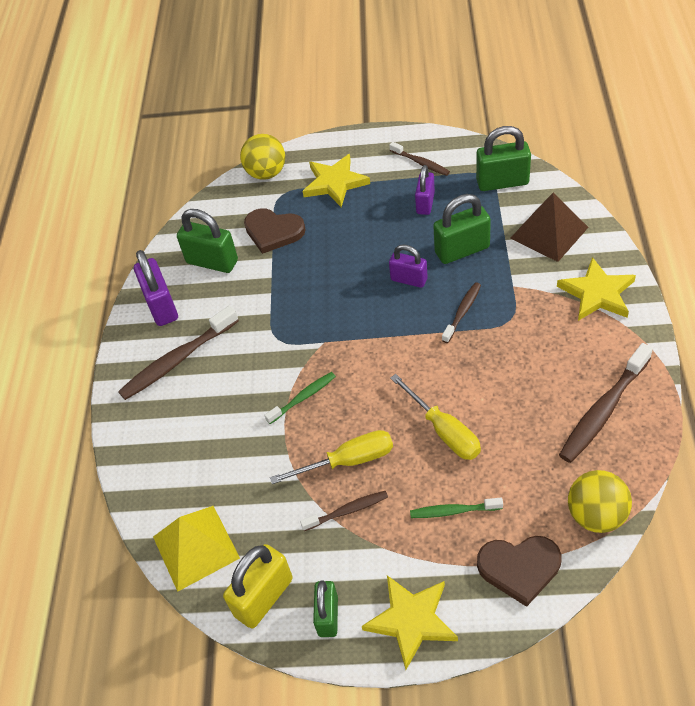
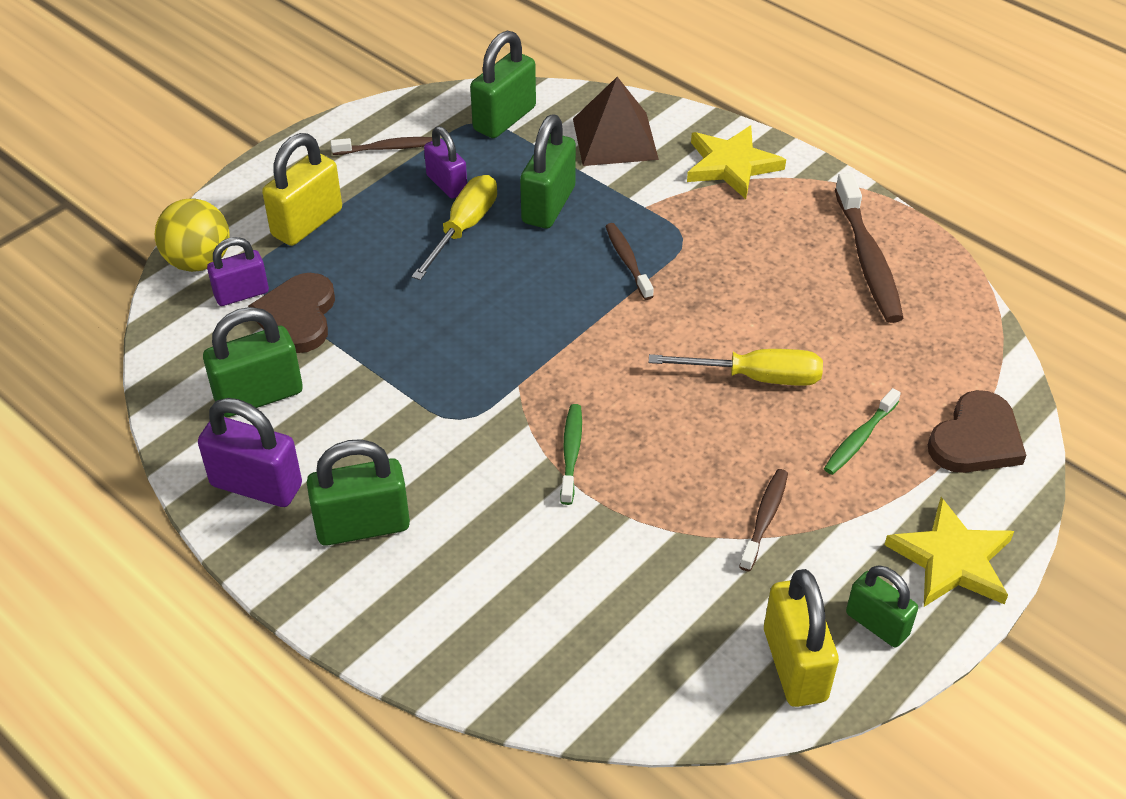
camera: 55 degrees left, 5 degrees down
(177, 360) = (362, 525): brown toothbrush -> green padlock
(196, 547) = (658, 684): yellow pyramid -> none
(273, 231) = (297, 316): brown heart -> brown heart turned 120 degrees clockwise
(335, 183) = (307, 223): yellow star -> yellow padlock
(348, 461) = (702, 474): yellow screwdriver -> yellow screwdriver (463, 228)
(409, 279) = (530, 266): purple padlock -> purple padlock (241, 294)
(596, 515) = (975, 347): yellow ball -> none

